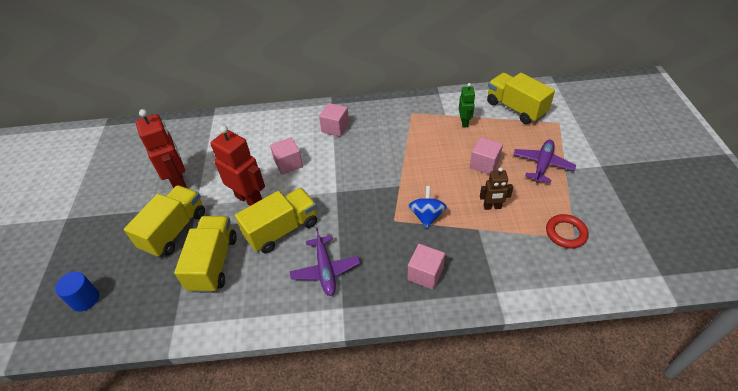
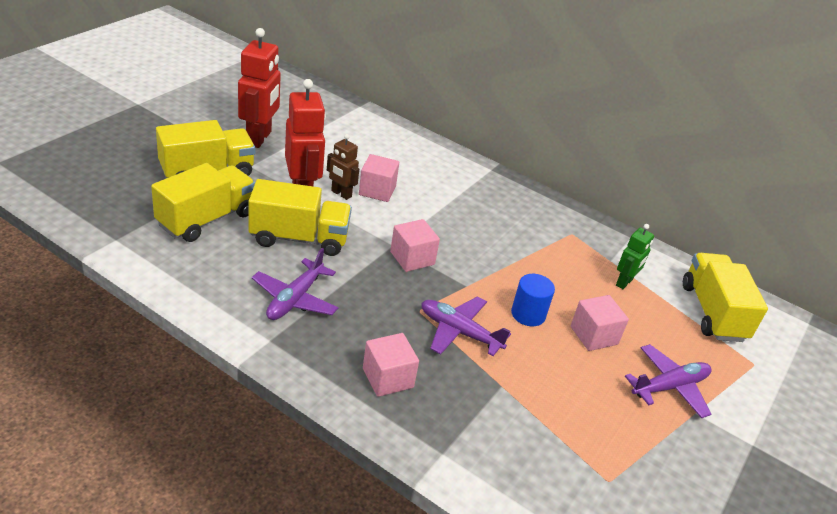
camera: 30 degrees right, 10 degrees down
(85, 299) = (77, 170): blue cylinder -> blue cylinder (528, 314)
(335, 128) = (466, 192): pink cube -> pink cube (412, 258)
(426, 216) = (459, 332): blue spinning top -> purple plane
(492, 207) = (547, 379): brown robot -> brown robot (341, 194)
(566, 233) = (605, 469): red ring -> none

